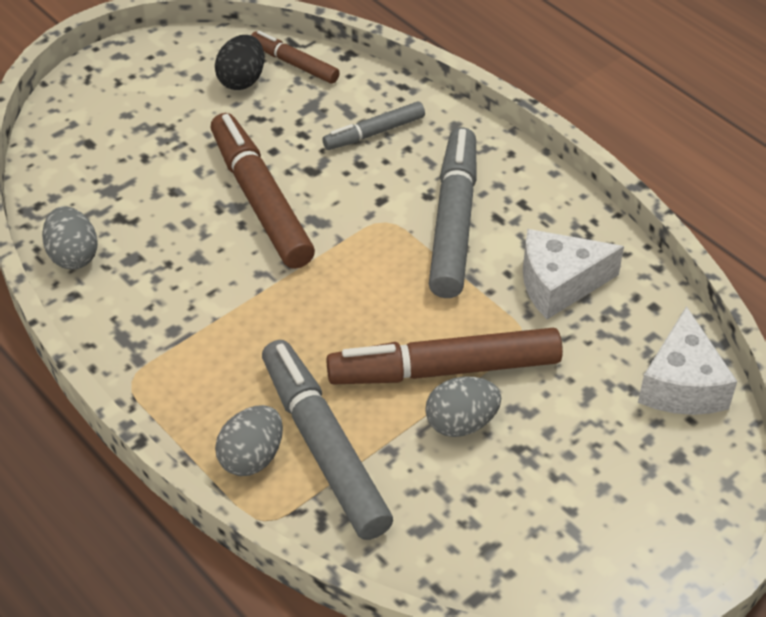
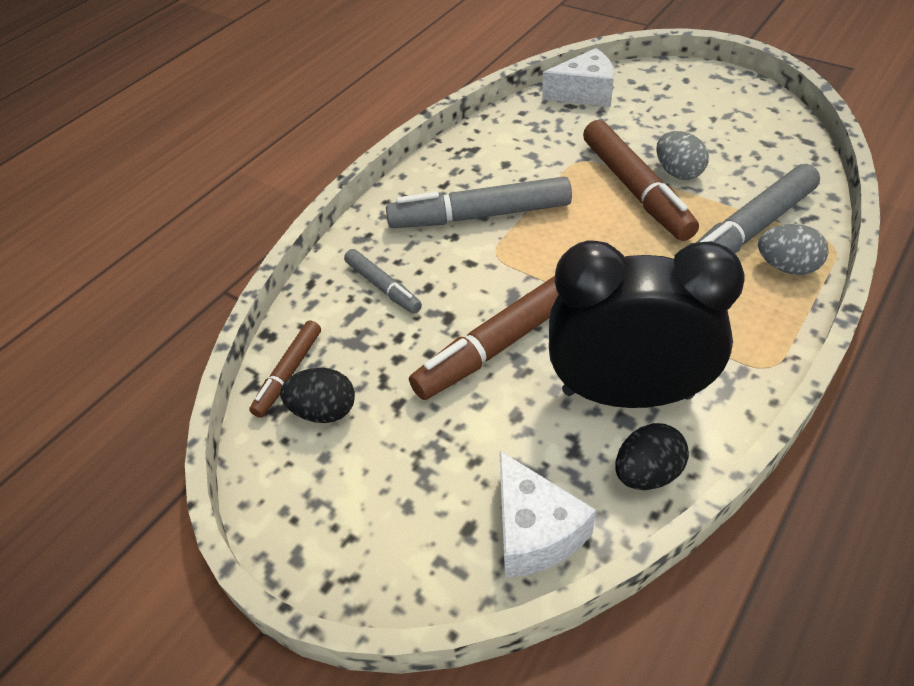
camera: 100 degrees left, 0 degrees up
(73, 255) = (647, 473): grey egg -> black egg
(157, 268) = (627, 393): none -> black clock
(559, 284) = (522, 153): white cheese -> white cheese (534, 531)

